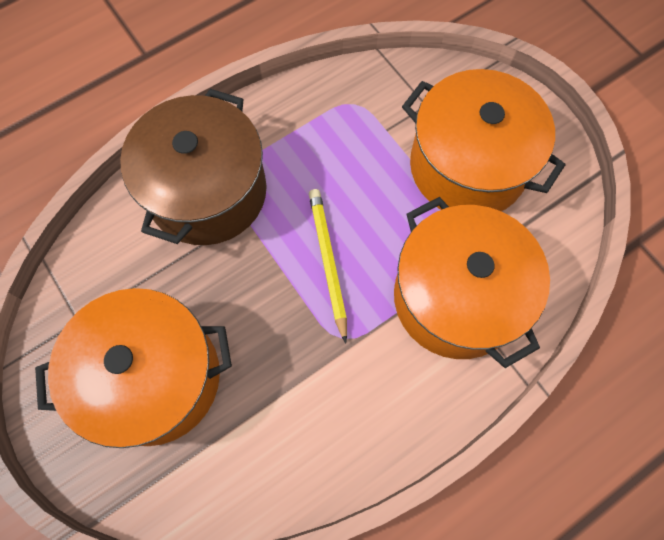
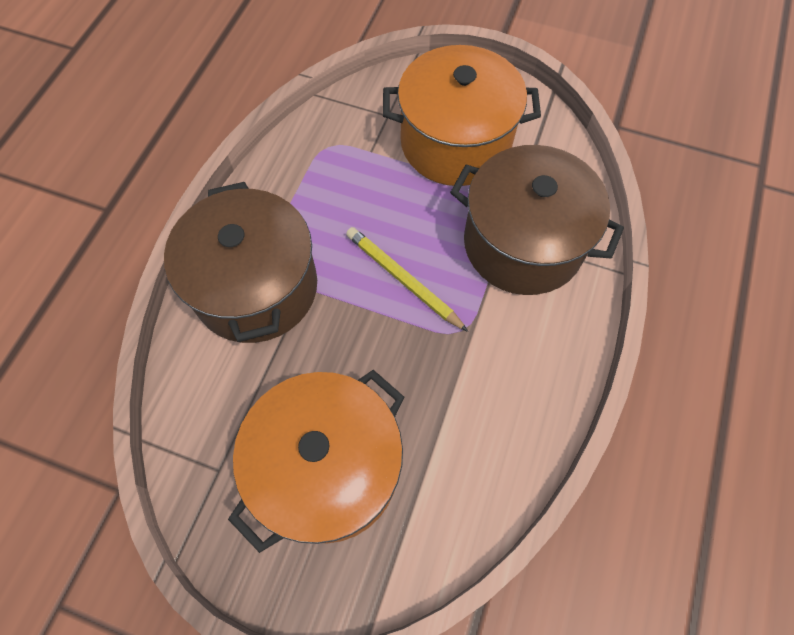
camera: 35 degrees left, 5 degrees down
(456, 297) = (523, 243): orange pot -> brown pot

